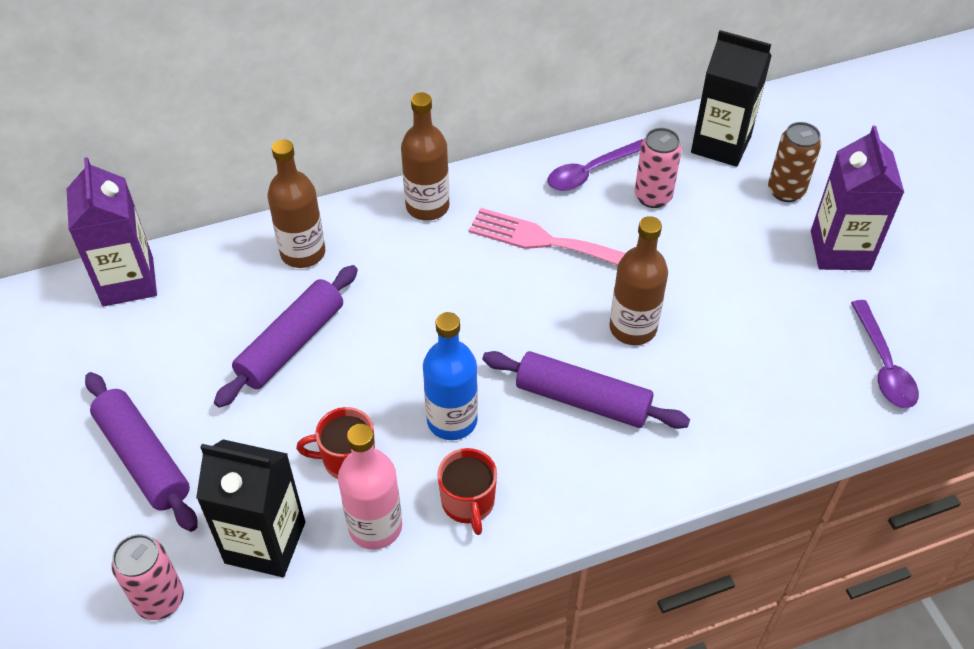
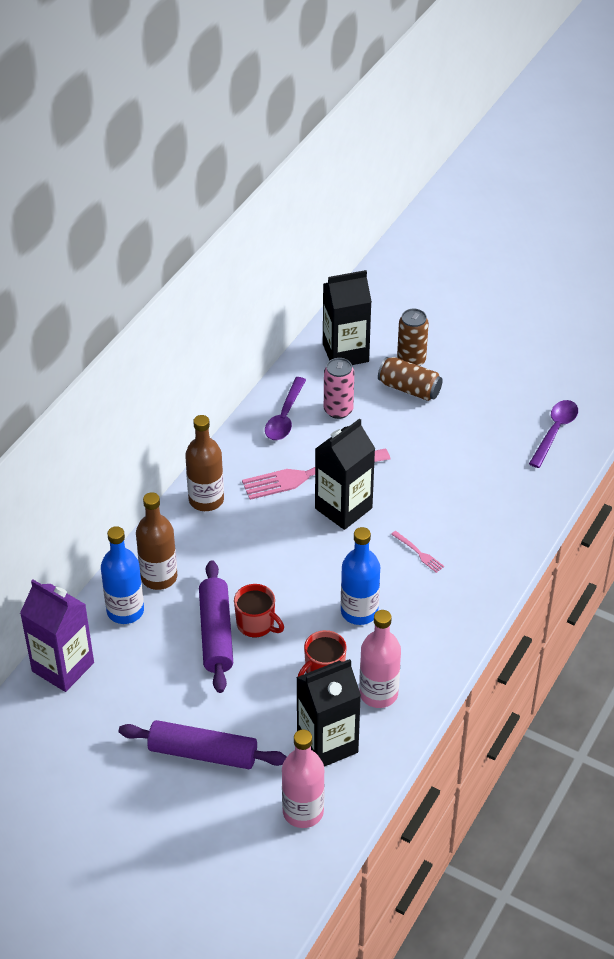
camera: 40 degrees left, 5 degrees down
(160, 600) = (303, 811): pink can -> pink bottle
(238, 265) = (125, 611): none -> blue bottle
(468, 503) = (415, 647): red mug -> red mug (256, 624)
(552, 300) = (343, 508): none -> black carton
(582, 400) = (418, 553): purple rolling pin -> pink fork
(632, 328) = (405, 495): brown bottle -> none
(753, 219) = (409, 389): none -> brown can
(840, 250) = (474, 379): purple carton -> none
(883, 365) = (555, 432): purple spoon -> purple spoon turned 105 degrees counterclockwise

